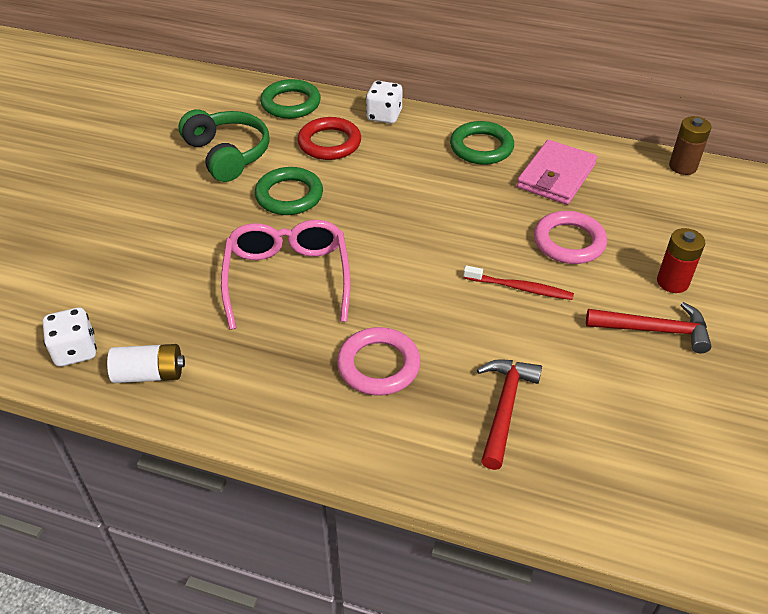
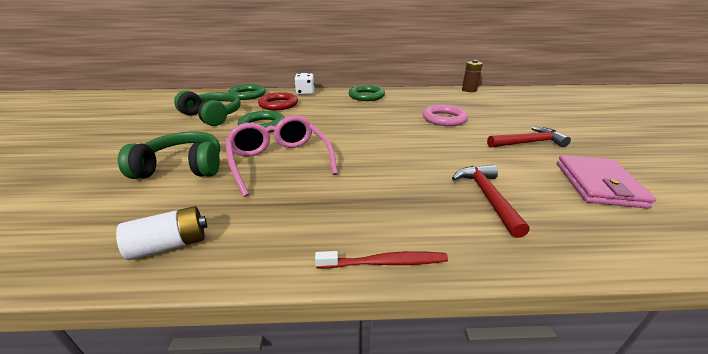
camera: 20 degrees left, 15 degrees down
(75, 351) = (82, 244): white dice -> none
(174, 261) = (183, 167): none -> green headphones
(378, 365) = (377, 193): pink ring -> none
(520, 288) = (437, 139): red toothbrush -> red toothbrush (385, 262)
(556, 176) = (413, 100): pink wallet -> pink wallet (598, 184)
(672, 282) = (513, 124): red battery -> none

